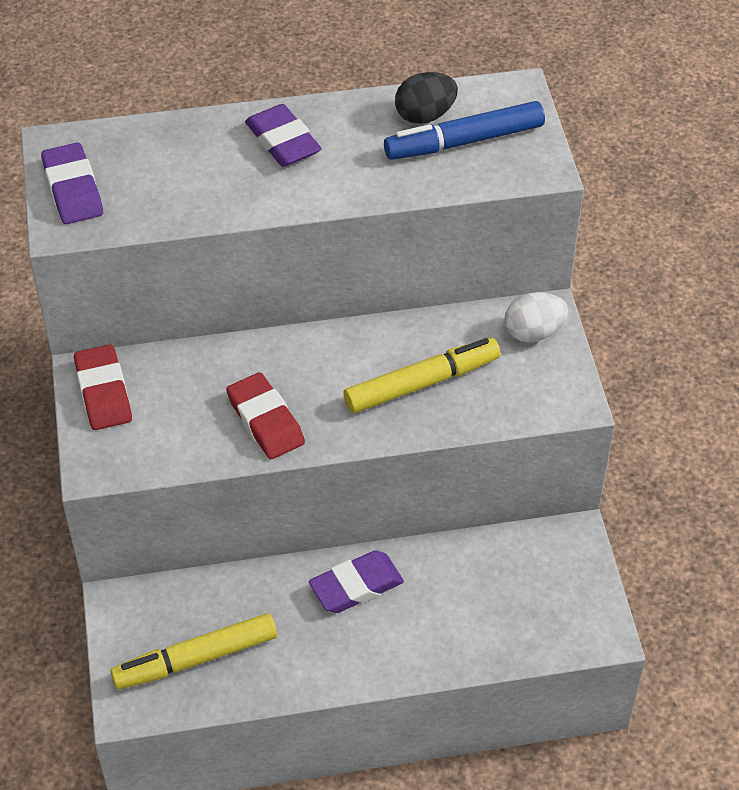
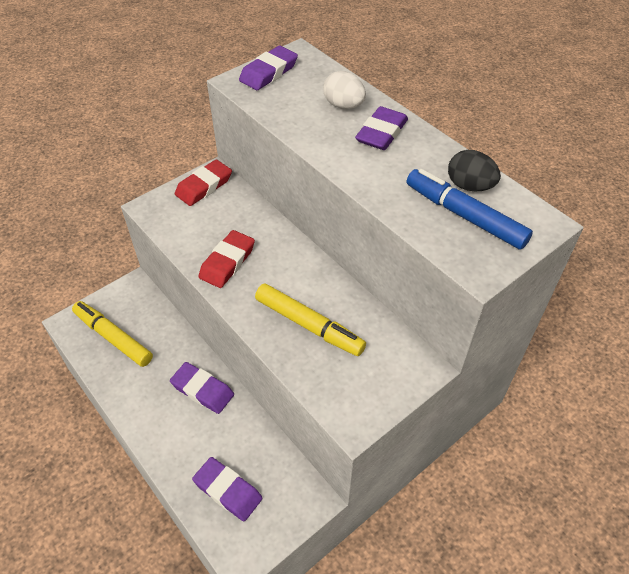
camera: 60 degrees right, 0 degrees up
(514, 614) = (228, 491): none -> purple eraser
(533, 332) = (400, 368): white egg -> white egg (343, 105)

